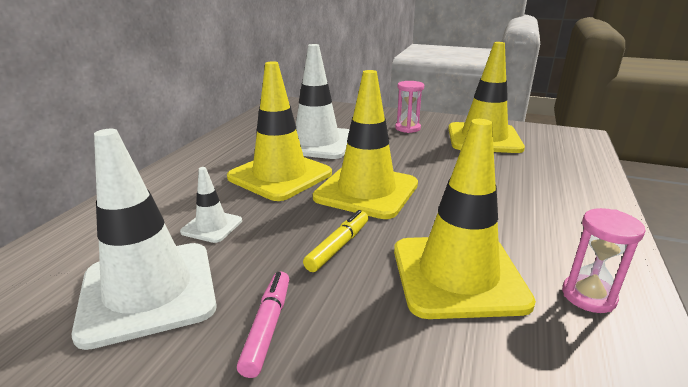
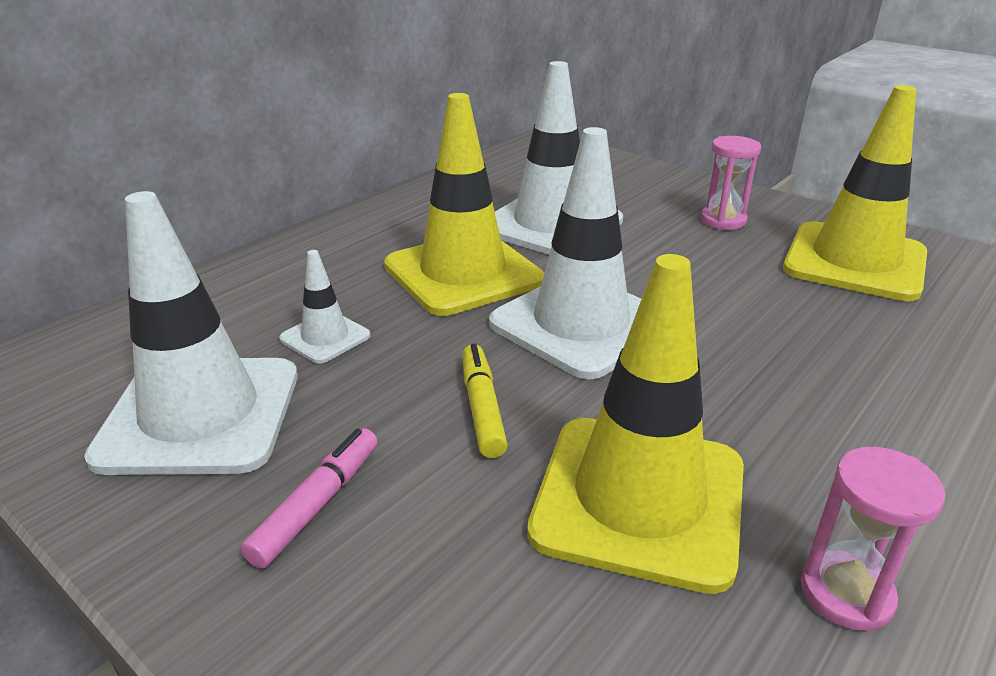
camera: 20 degrees right, 5 degrees up
(338, 246) = (482, 408): yellow marker -> yellow marker turned 60 degrees counterclockwise
(366, 191) = (581, 324): yellow traffic cone -> white traffic cone

